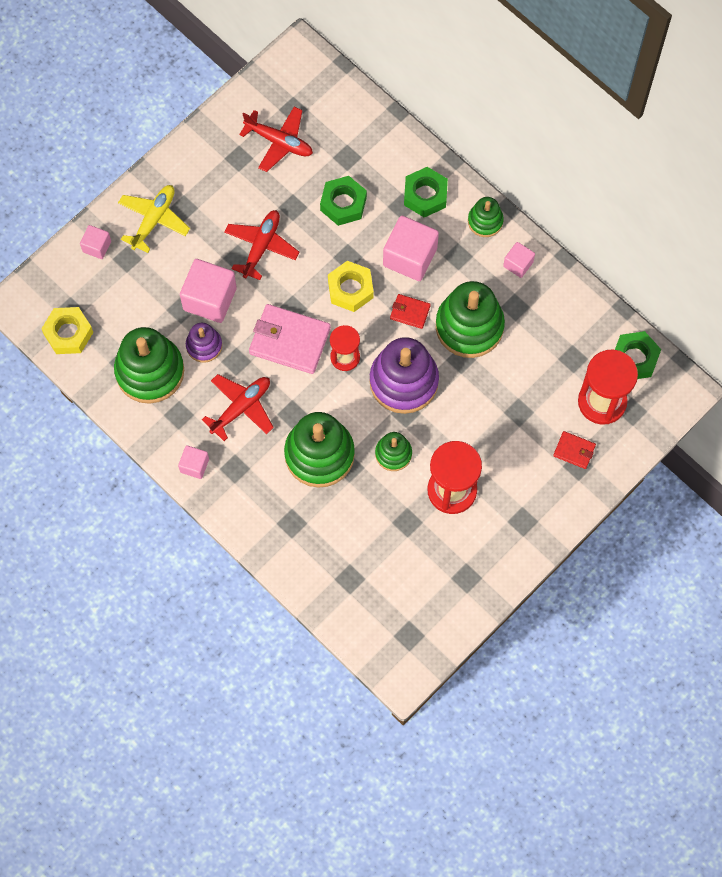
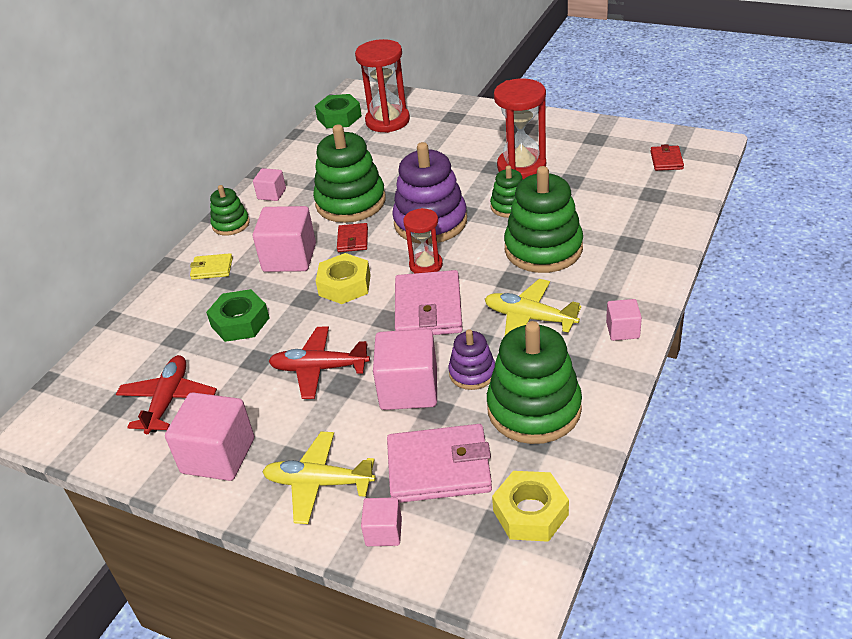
camera: 105 degrees left, 30 degrees down
(130, 294) = (439, 467): none -> pink wallet
(209, 165) = (218, 455): none -> pink cube
(241, 407) = (529, 318): red plane -> yellow plane
(425, 195) = (212, 269): green nut -> yellow wallet
(574, 451) = (441, 121): red wallet -> red wallet (666, 160)

